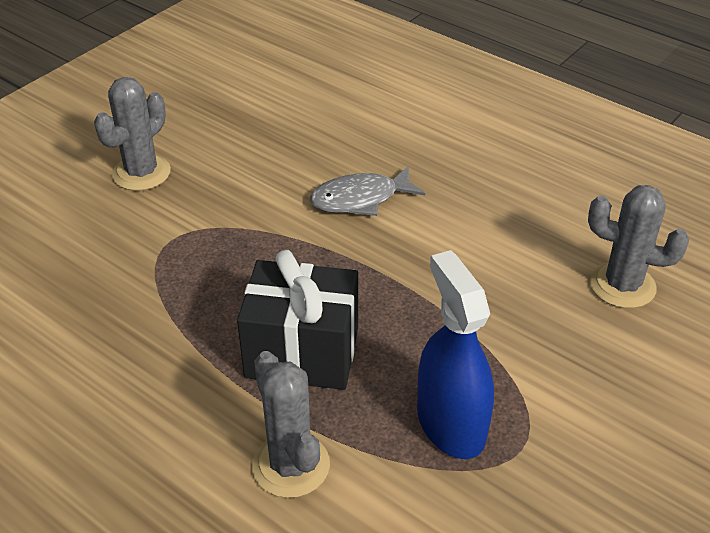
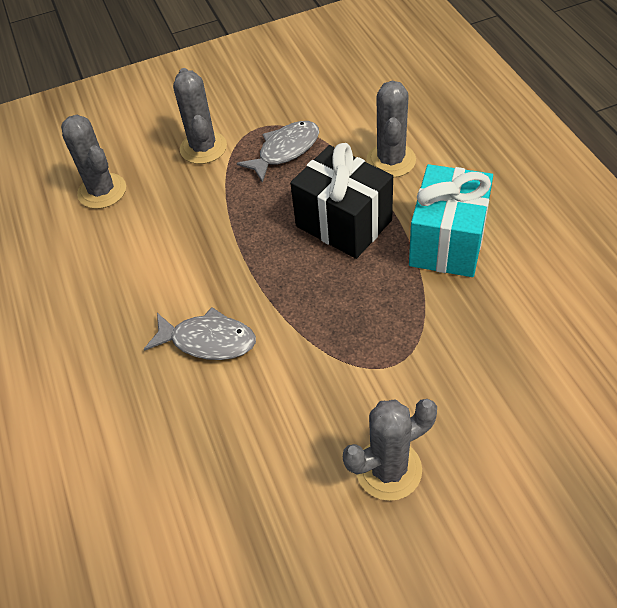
camera: 145 degrees left, 10 degrees up
(161, 375) = (447, 242): none -> turquoise gift
(451, 424) = (285, 150): blue spray bottle -> grey fish
(564, 385) = (203, 148): none -> grey cactus

